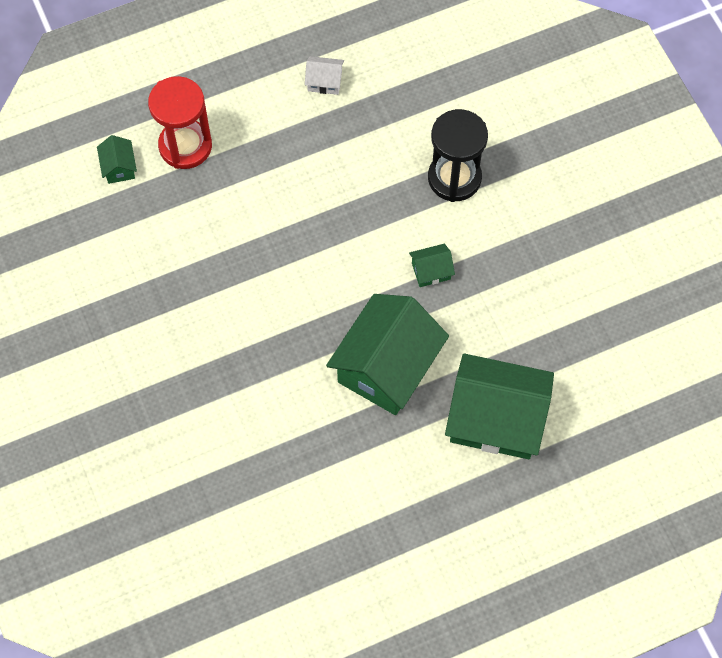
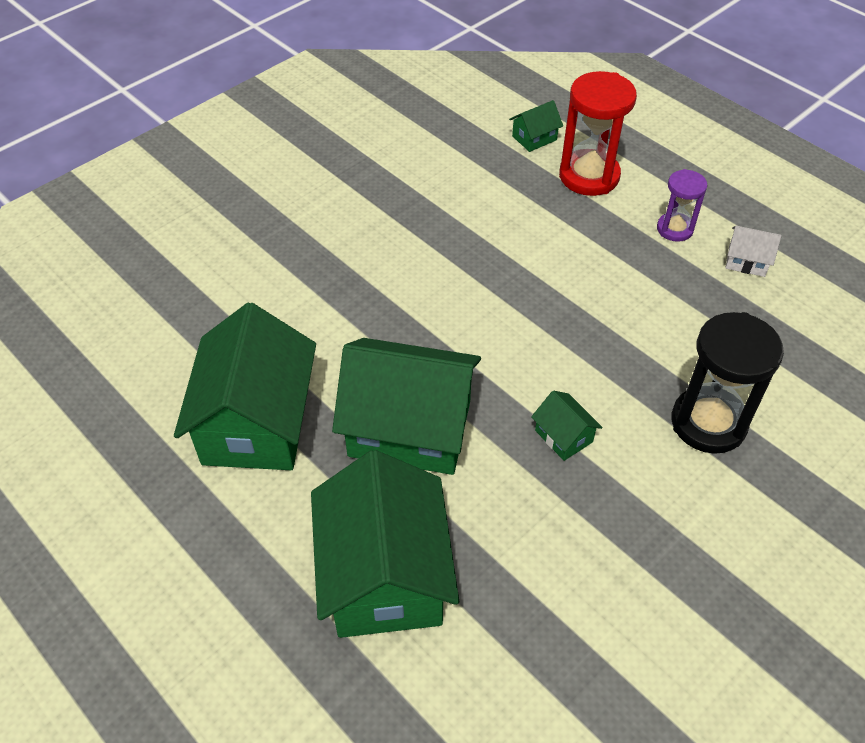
camera: 70 degrees right, 15 degrees down
(271, 113) = (674, 229): none -> purple hourglass
(324, 81) = (746, 261): white house -> white house turned 60 degrees counterclockwise
(342, 469) = (256, 423): none -> green house

